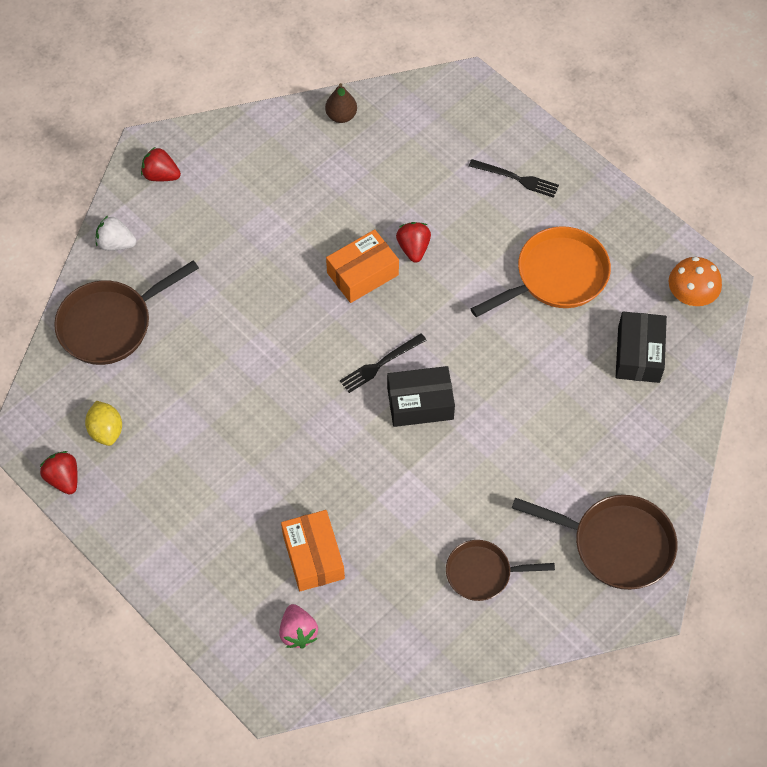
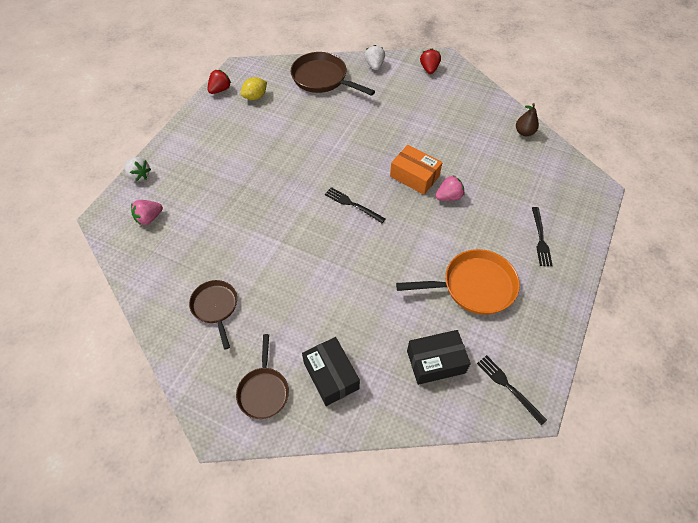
camera: 70 degrees right, 5 degrees down
(205, 634) = (139, 175): none -> white strawberry
(313, 556) = (203, 210): orange box -> none
(413, 248) = (448, 197): red strawberry -> pink strawberry
(420, 403) = (333, 234): black box -> black box (331, 375)
(556, 276) = (473, 286): orange pan -> orange pan turned 45 degrees counterclockwise
(616, 544) = (263, 391): brown pan -> brown pan, size x0.64
(690, 296) = (509, 387): orange mushroom -> black fork

